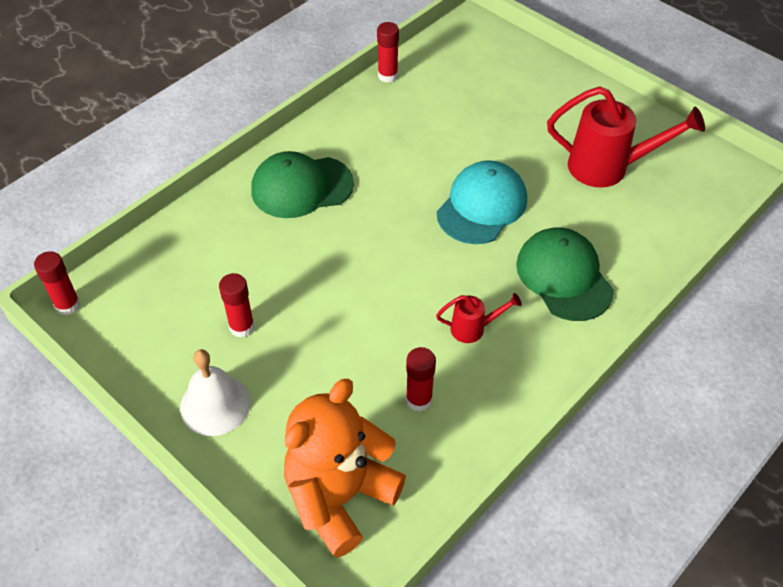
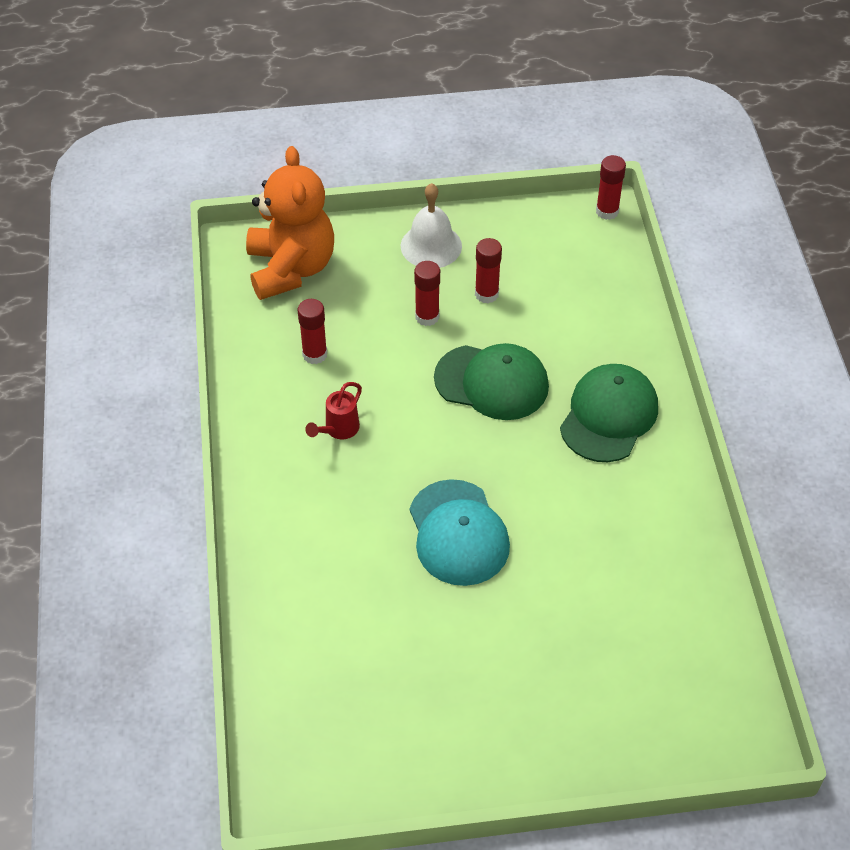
camera: 130 degrees right, 0 degrees up
(387, 76) = (718, 588): red glue stick -> red glue stick (427, 317)
(564, 276) = (321, 531): green cap -> green cap (492, 382)
(609, 168) = (403, 681): red watering can -> none

